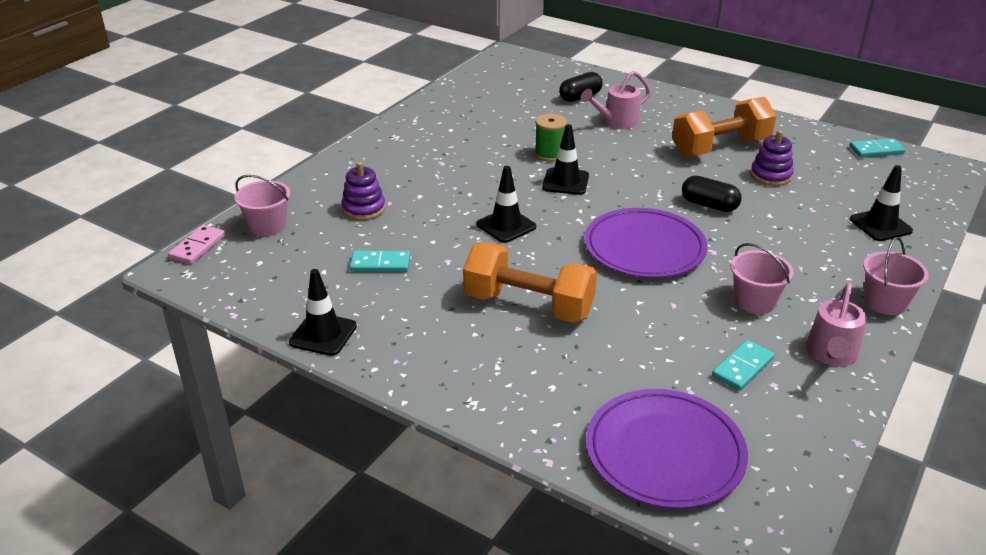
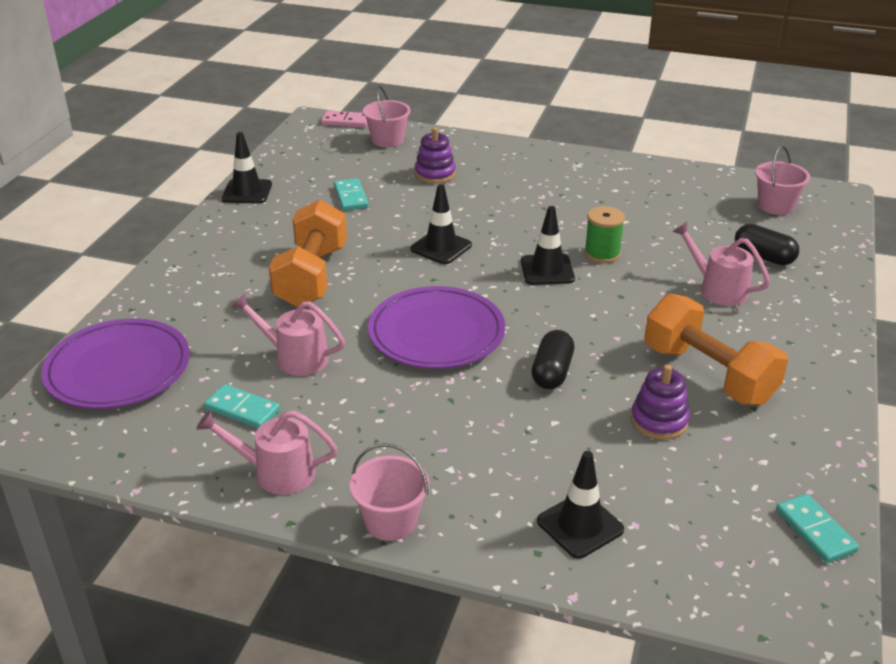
camera: 75 degrees right, 0 degrees up
(666, 329) = (294, 357): none -> pink watering can
(754, 301) = (360, 414): pink bucket -> pink bucket (775, 206)

